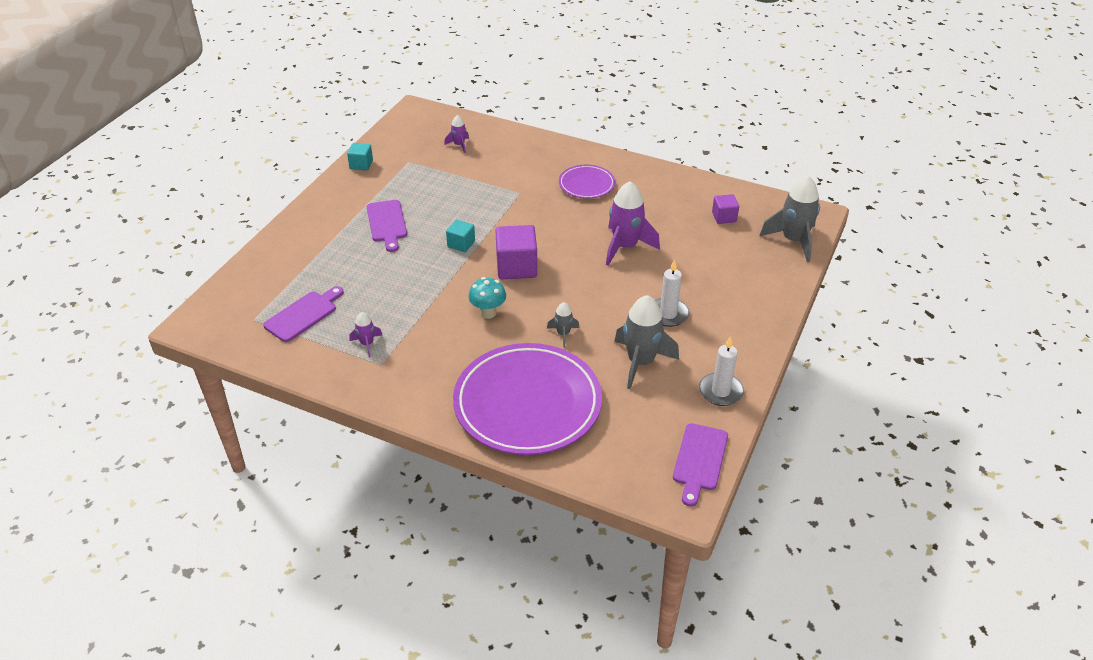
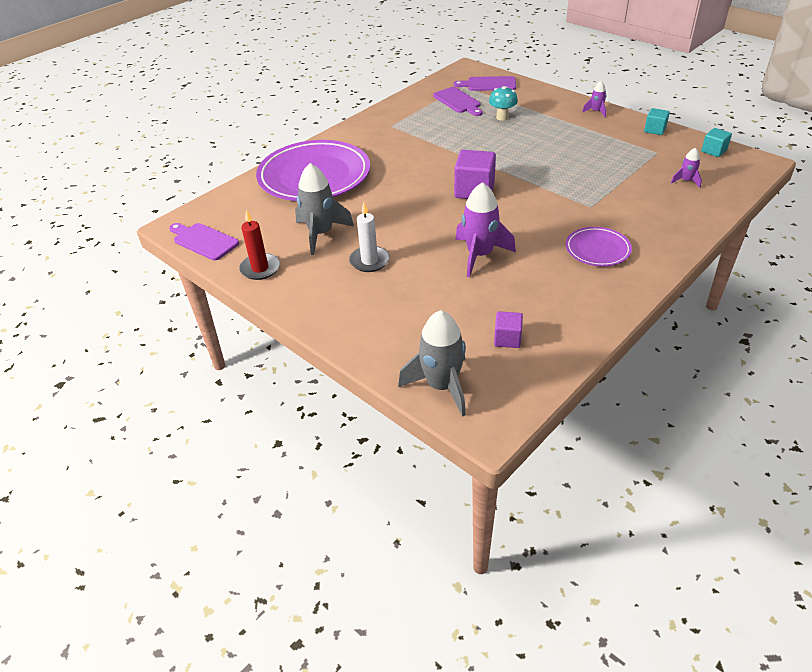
camera: 110 degrees right, 0 degrees up
(367, 344) = (414, 122): purple rocket -> purple rocket (596, 112)
(387, 223) = (559, 137): purple cutting board -> purple cutting board (488, 84)
(461, 244) = (518, 167): turquoise cube -> turquoise cube (713, 151)
(488, 313) = (421, 171): turquoise mushroom -> turquoise mushroom (502, 117)
(563, 334) = (377, 201): grey rocket -> none
(720, 391) = (260, 268): white candle -> red candle

